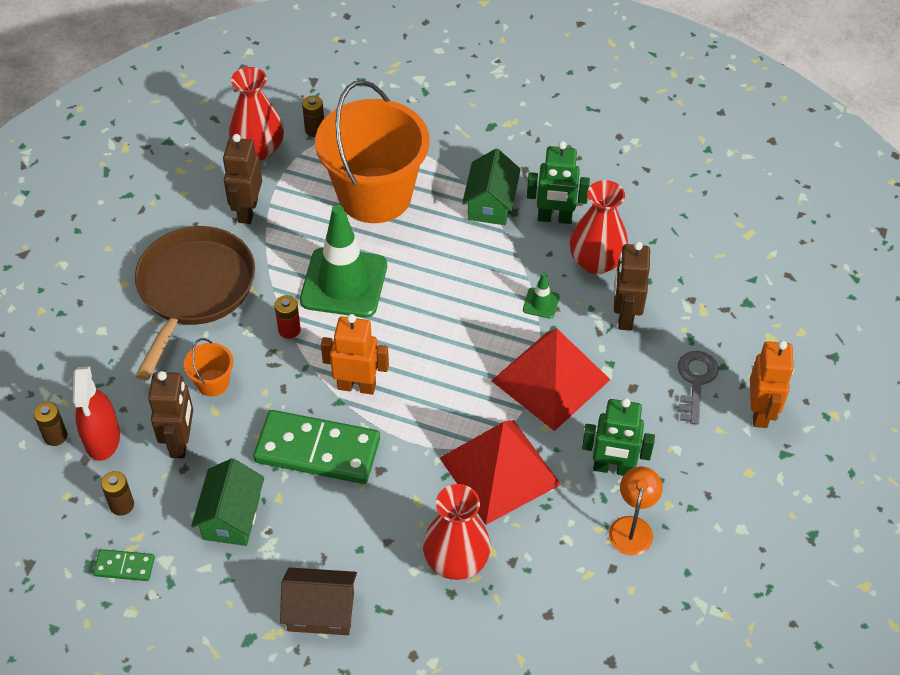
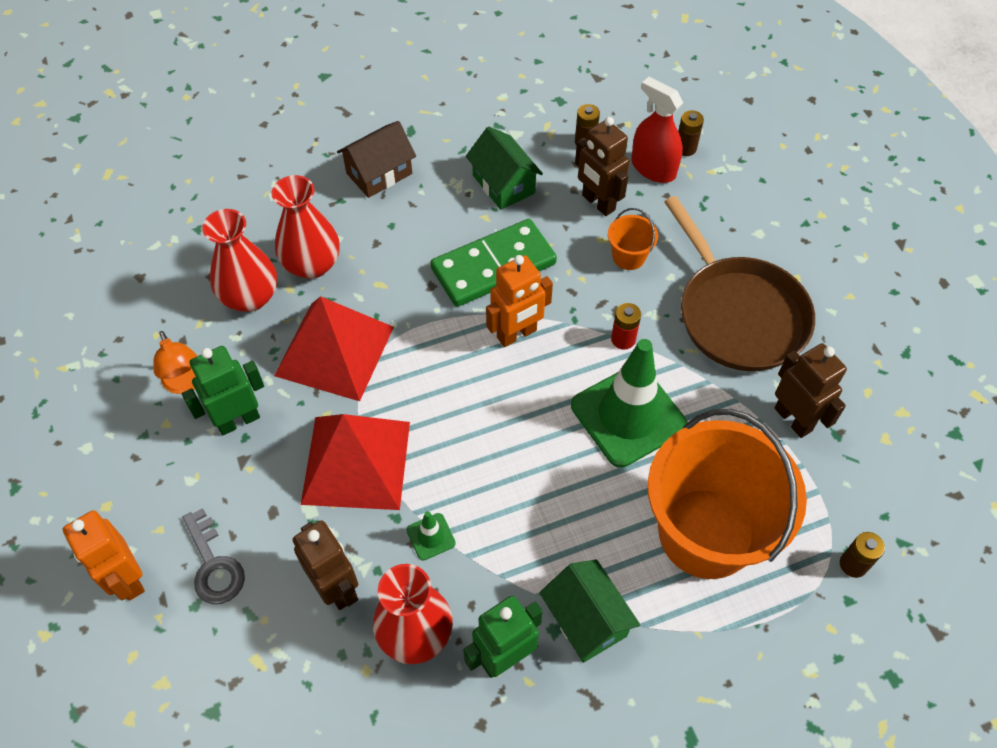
camera: 140 degrees right, 5 degrees up
(124, 566) = (537, 114): green domino -> none
(259, 149) = (871, 494): red vase -> red vase (250, 297)

